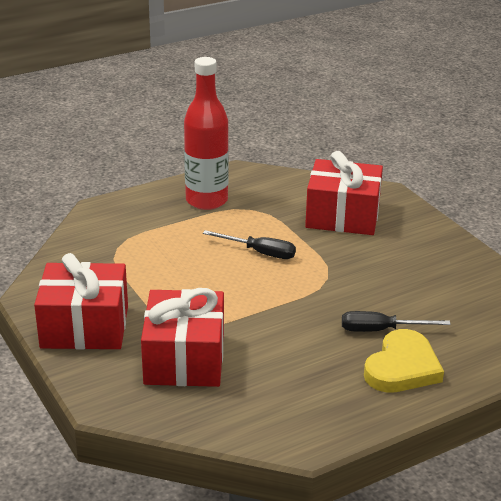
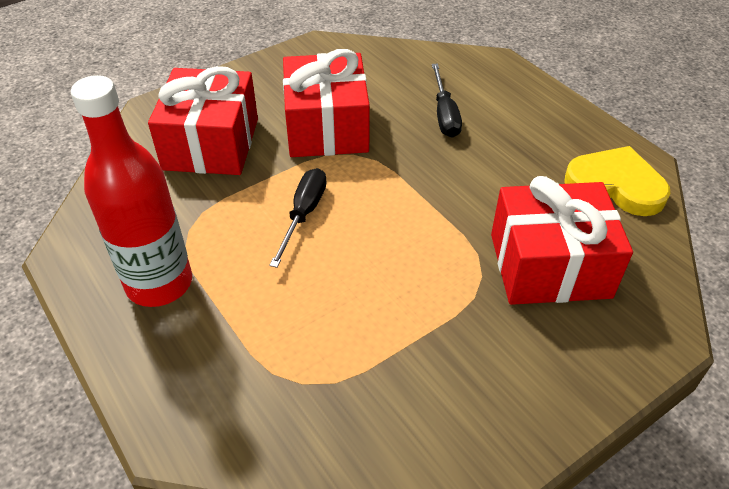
camera: 95 degrees left, 15 degrees up
(85, 327) = (519, 386): red gift -> red gift (327, 127)
(402, 367) = (501, 101): yellow heart -> yellow heart (615, 185)

